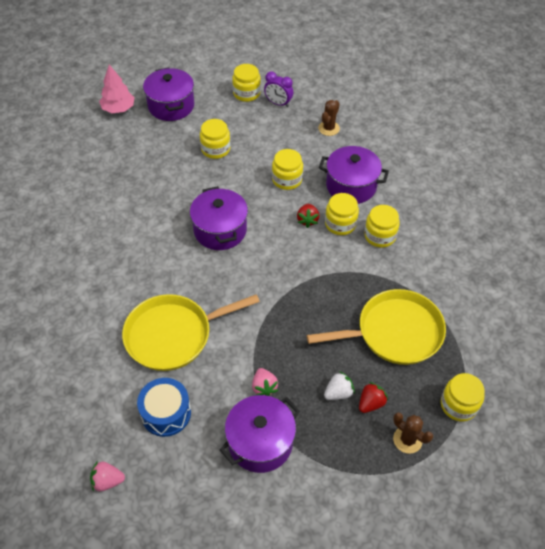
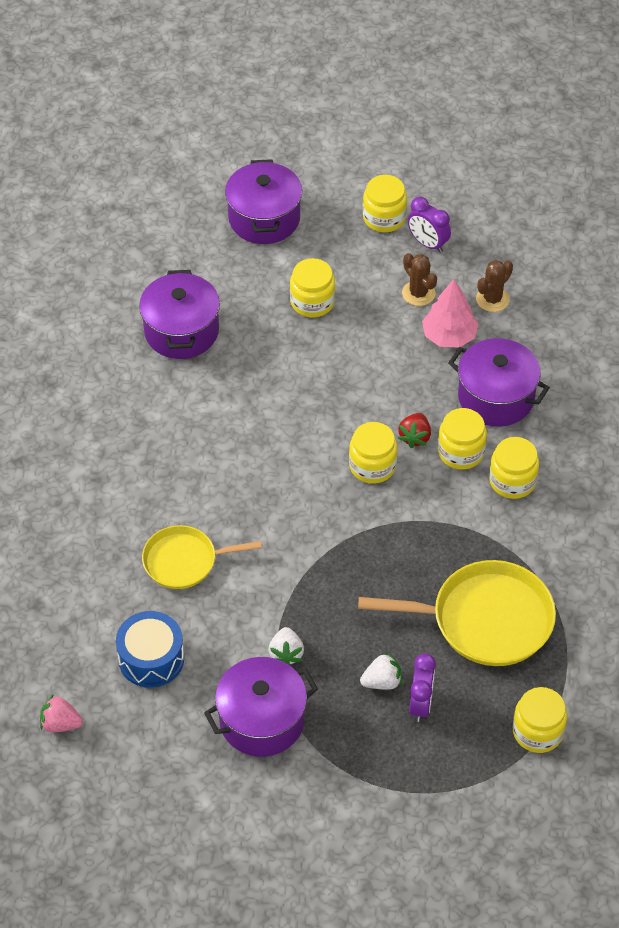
camera: 15 degrees right, 0 degrees up
(118, 109) = (185, 209): pink tree -> pink tree (449, 336)
(173, 335) = (184, 561): yellow pan -> yellow pan, size x0.62
(220, 230) = (286, 427): purple pot -> purple pot (181, 331)
(264, 387) = (286, 654): pink strawberry -> white strawberry
(287, 179) = (404, 369): yellow jar -> yellow jar (372, 466)
(371, 403) = (421, 704): red strawberry -> purple clock
(407, 439) = (453, 759): brown cactus -> brown cactus (418, 293)

